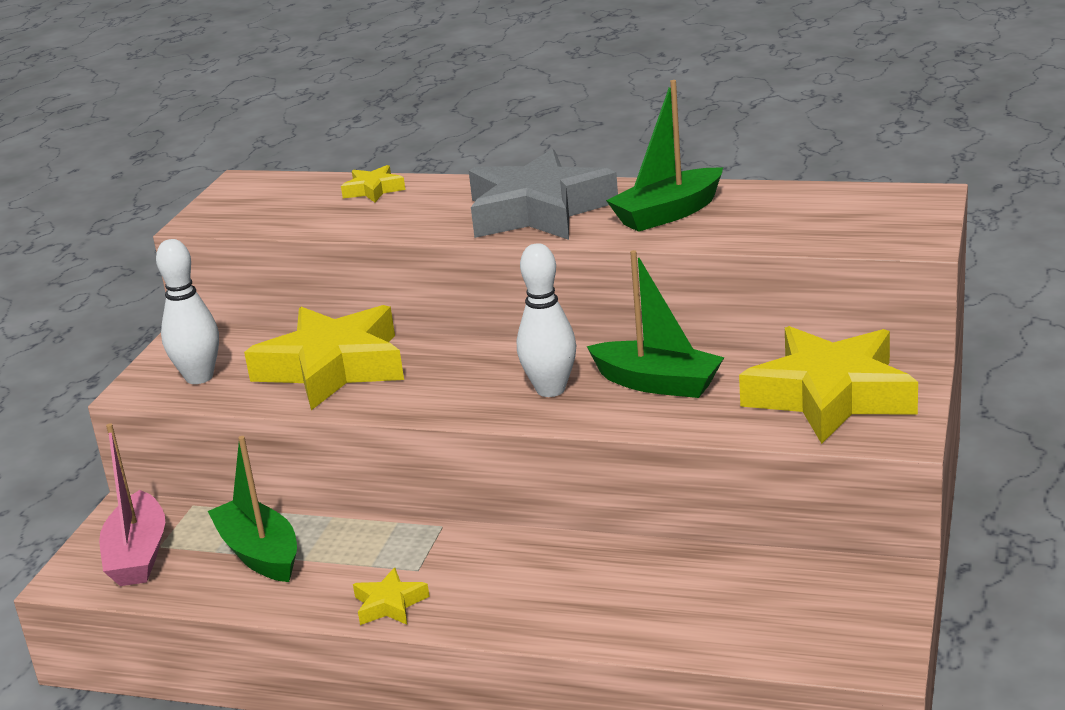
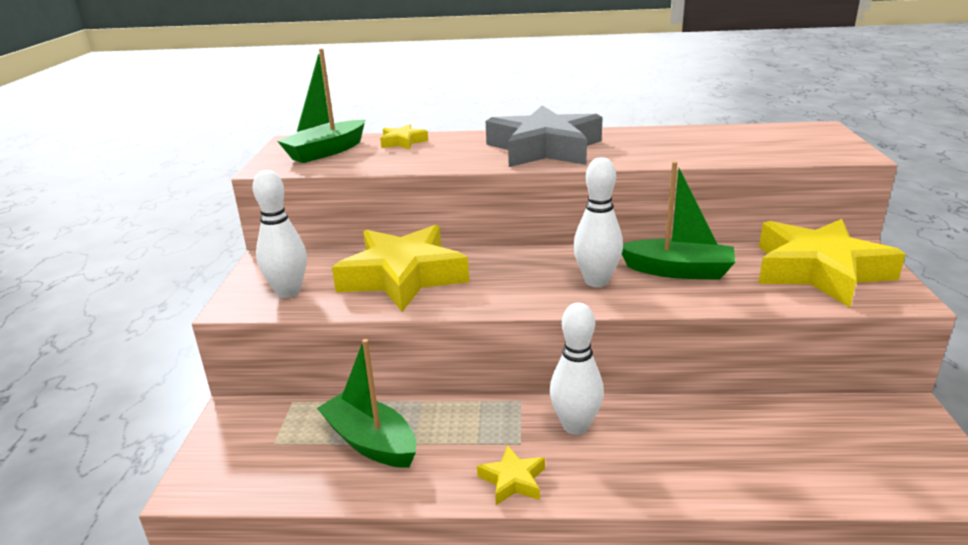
camera: 15 degrees left, 0 degrees up
(138, 555) = (255, 454): pink boat -> none
(487, 558) = (575, 426): none -> white bowling pin
(668, 213) = (646, 146): green boat -> green boat (326, 152)

